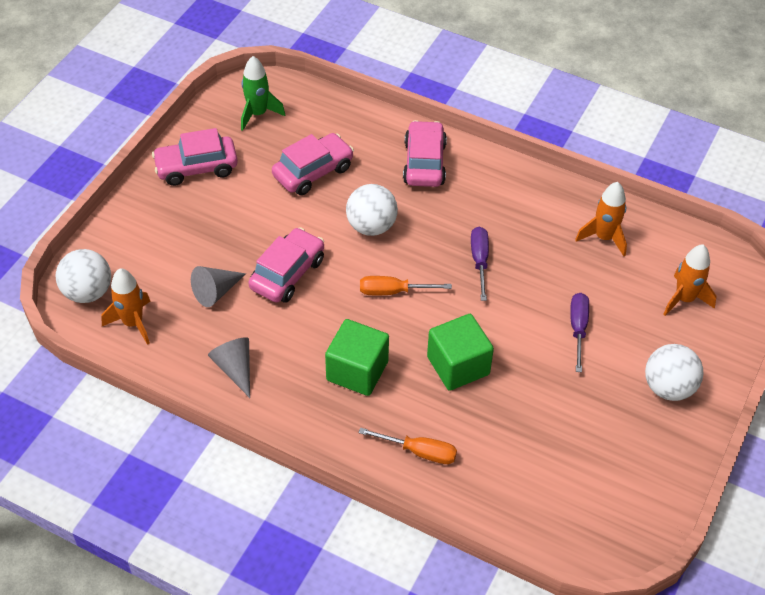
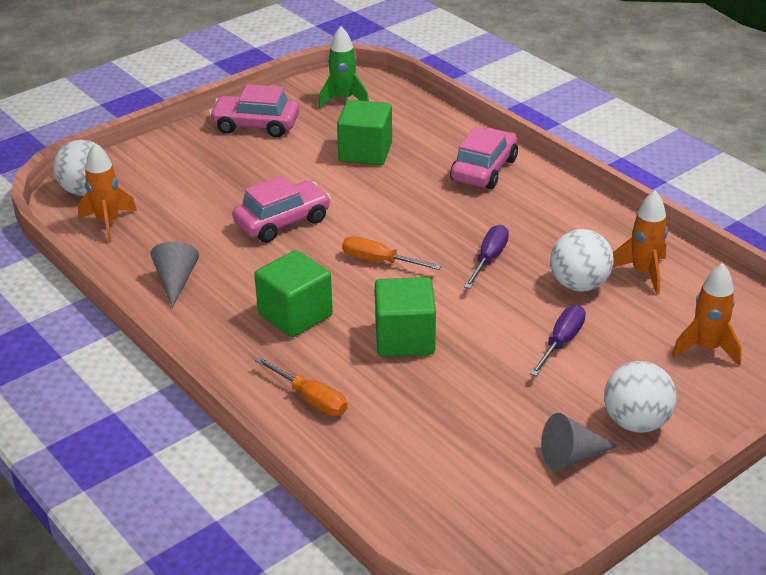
camera: 25 degrees right, 15 degrees down
(216, 292) = (203, 219): grey cone -> grey cone (571, 456)
(313, 172) = (365, 152): pink car -> green cube
(371, 226) = (393, 205): white ball -> white ball (579, 285)

